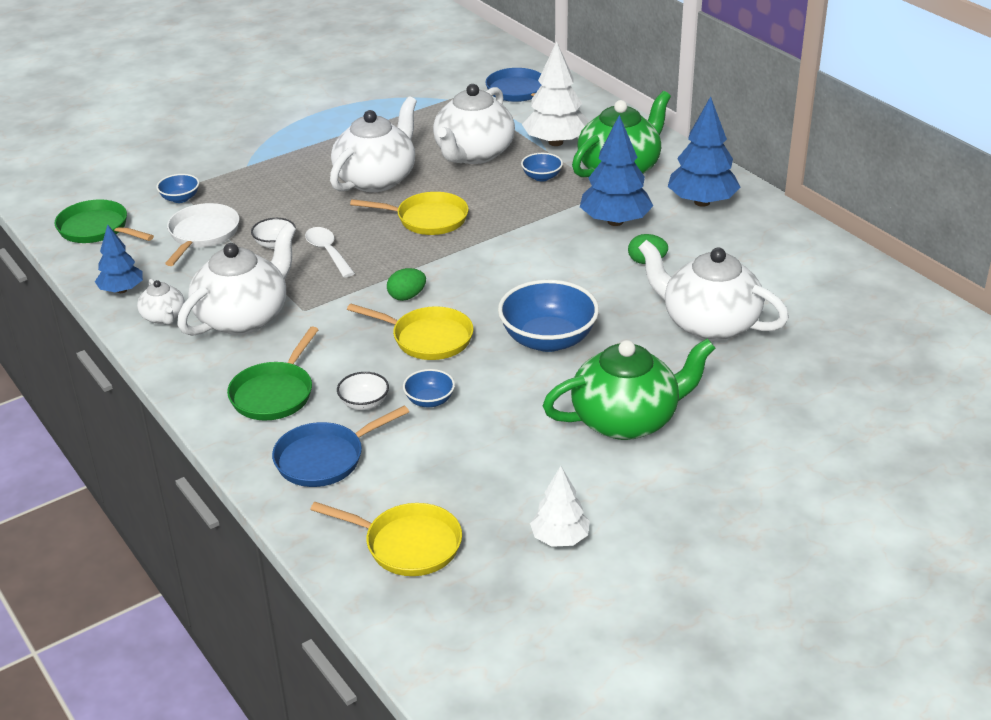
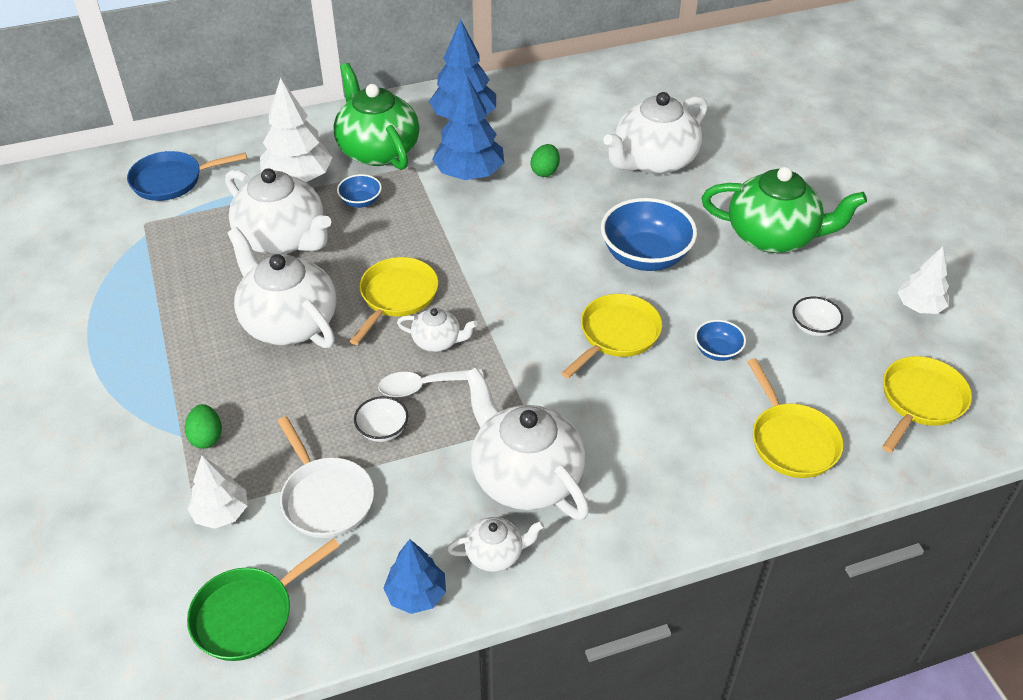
camera: 75 degrees left, 10 degrees up
(180, 198) = (221, 513): blue bowl -> white tree
(202, 235) = (325, 498): white pan -> white pan turned 150 degrees counterclockwise
(274, 393) = (676, 466): green pan -> none
(325, 458) = (791, 440): blue pan -> yellow pan
(364, 403) = (710, 398): white bowl -> white bowl (813, 327)
(382, 249) = (437, 341): none -> white teapot
(407, 296) = (537, 337): green egg -> green egg (206, 437)
(627, 420) = (773, 236): green teapot -> green teapot turned 105 degrees clockwise

